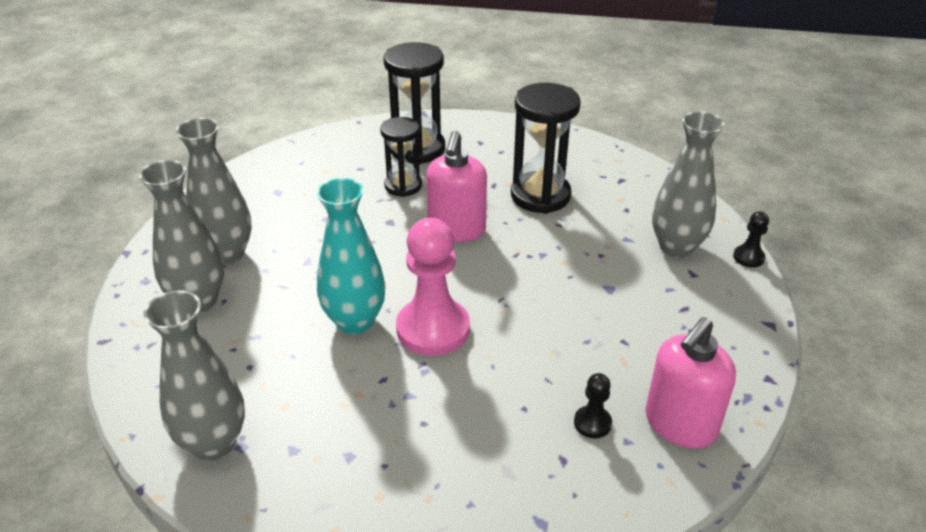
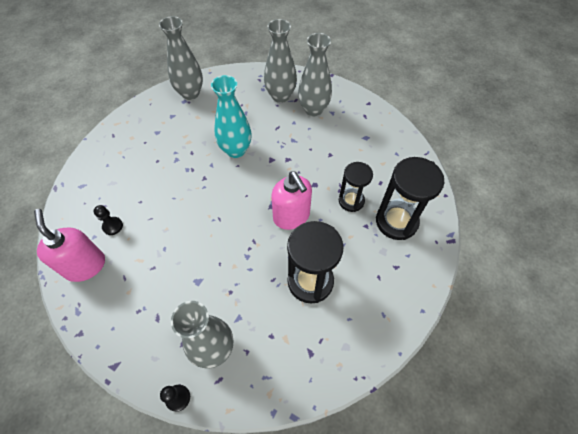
camera: 110 degrees right, 20 degrees up
(433, 329) = (212, 180): pink pawn -> none
(456, 230) = (291, 216): pink soap dispenser -> pink soap dispenser turned 150 degrees counterclockwise

